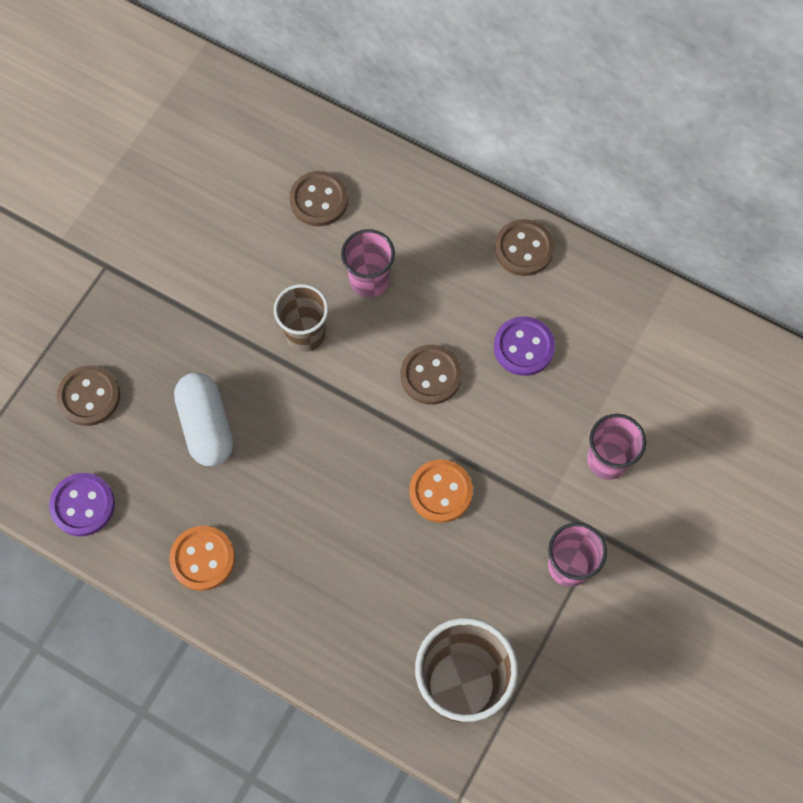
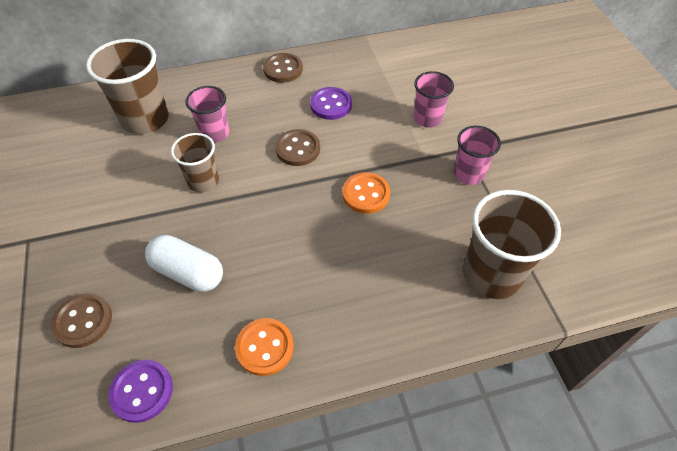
camera: 45 degrees left, 15 degrees down
(319, 200) = (145, 119): brown button -> brown cup

